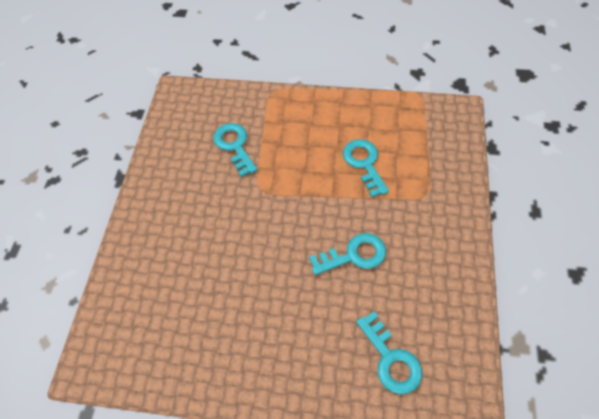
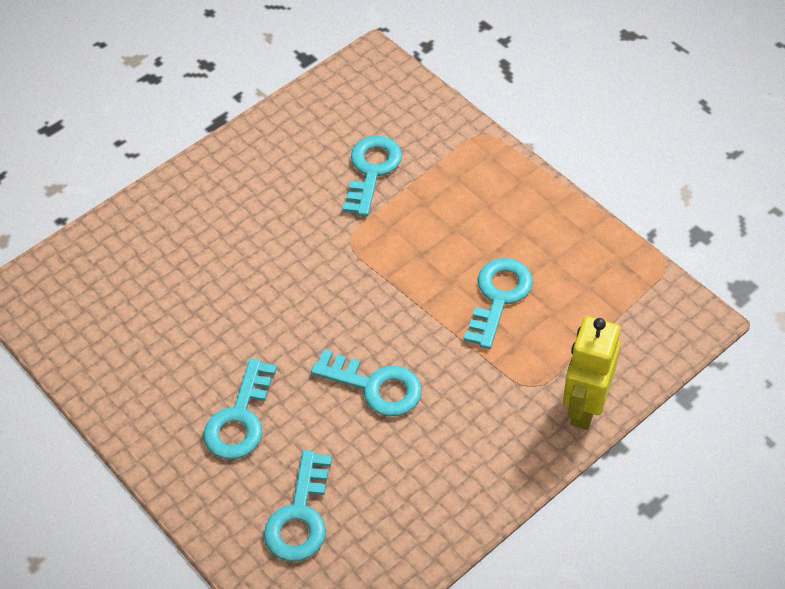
camera: 40 degrees right, 5 degrees down
(302, 332) = (240, 419): none -> turquoise key
(460, 187) = (584, 407): none -> yellow robot

